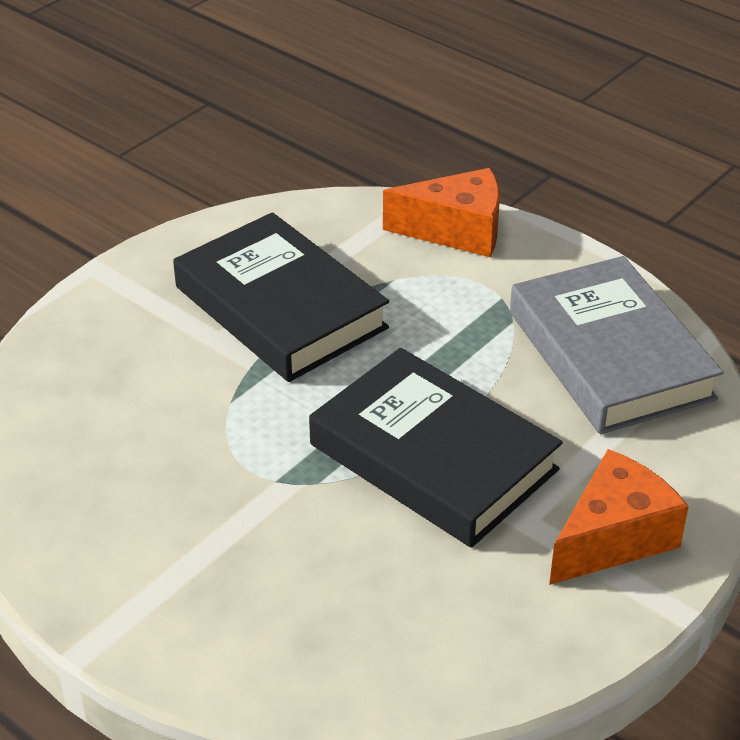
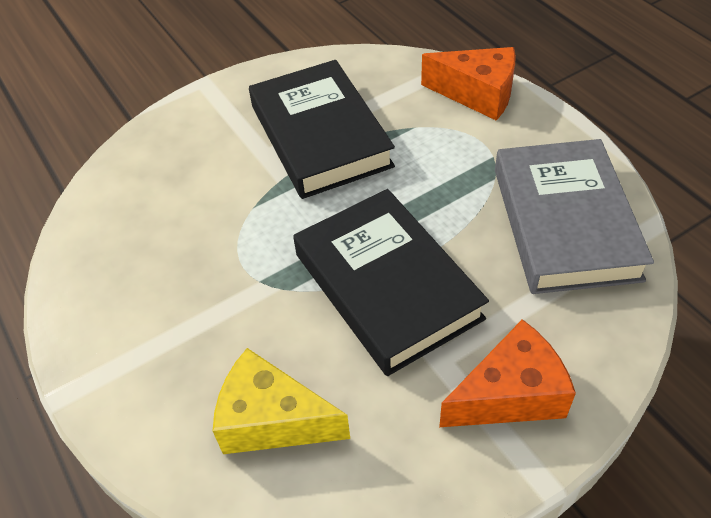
camera: 20 degrees right, 10 degrees up
(358, 618) = (272, 420): none -> yellow cheese

